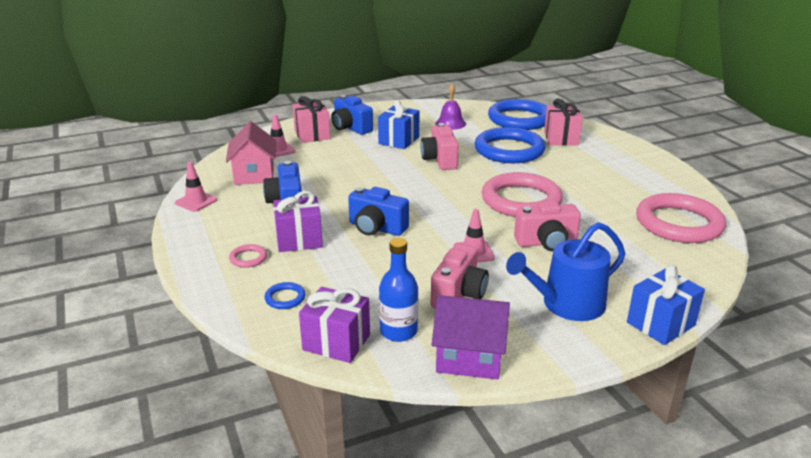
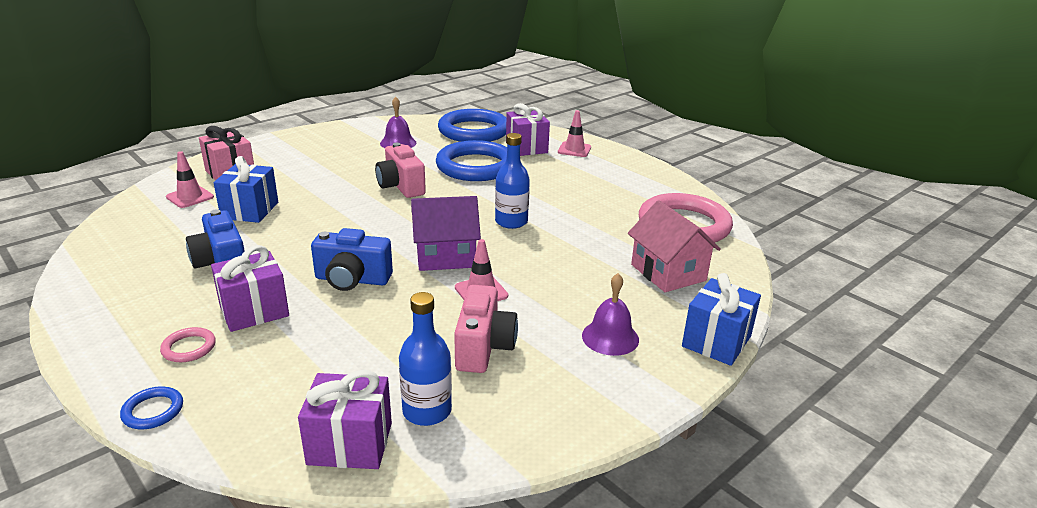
camera: 20 degrees left, 0 degrees up
(196, 201) = (89, 280): pink traffic cone -> pink traffic cone (574, 150)
(254, 174) = (165, 232): pink house -> pink house (668, 272)
(285, 298) = (259, 395): blue ring -> blue ring (153, 411)
(351, 128) = (278, 160): blue camera -> none
(399, 140) = (343, 169): blue gift -> blue gift (250, 210)
(469, 357) = (527, 427): purple house -> purple house (445, 256)
(521, 200) = (511, 222): pink ring -> blue bottle
(546, 242) = (558, 267): pink camera -> none
(561, 138) = (526, 147): pink gift -> purple gift
(566, 304) = (610, 337): blue watering can -> purple bell

